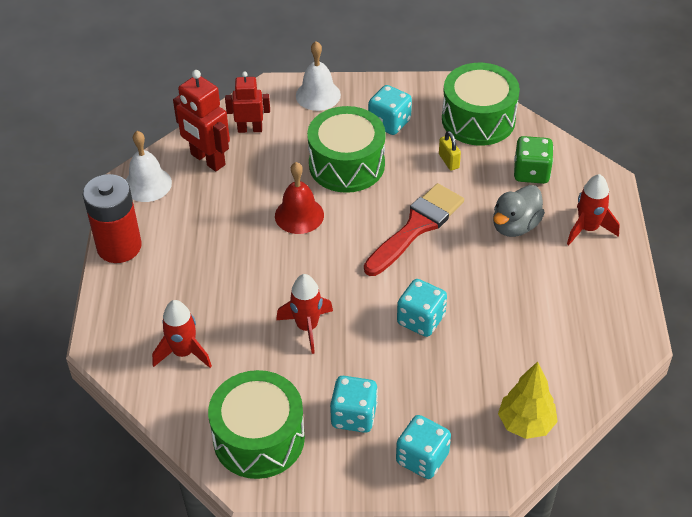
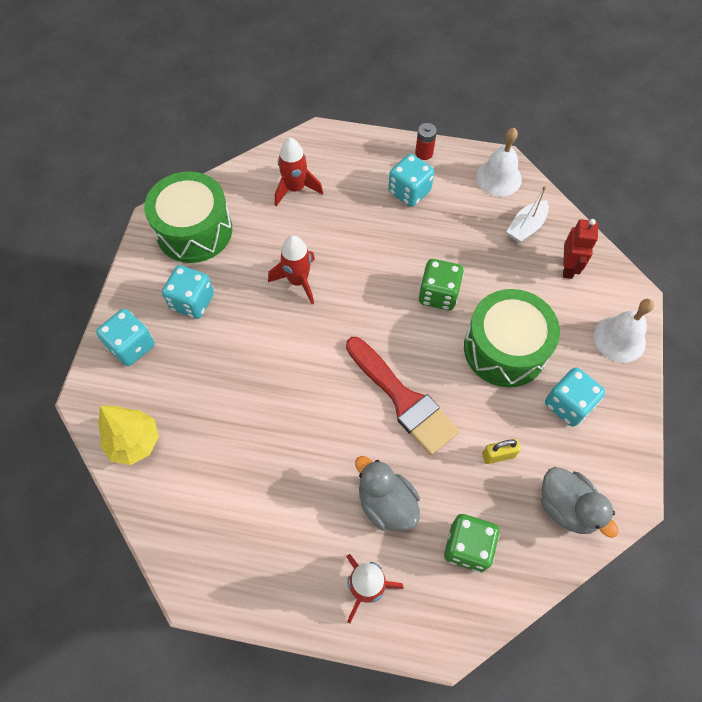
camera: 100 degrees right, 15 degrees up
(119, 246) = (424, 153): red battery -> red battery, size x0.45
(207, 160) = (526, 227): red robot -> white boat
(299, 215) = (438, 294): red bell -> green dice
(421, 320) = (281, 377): turquoise dice -> turquoise dice (409, 192)
(478, 119) = (567, 507): green drum -> grey duck

